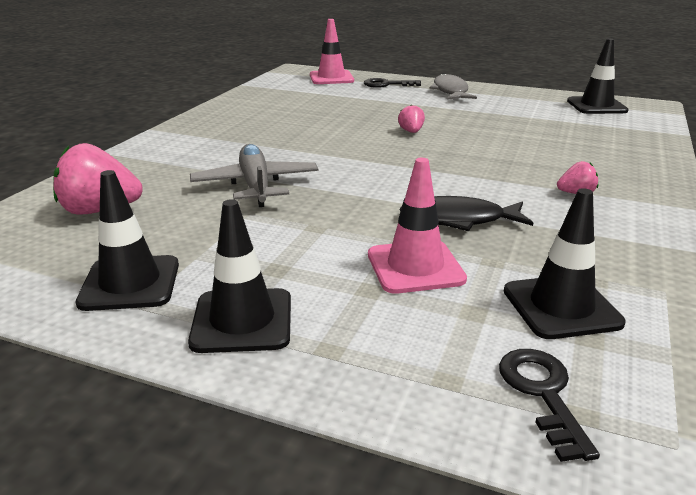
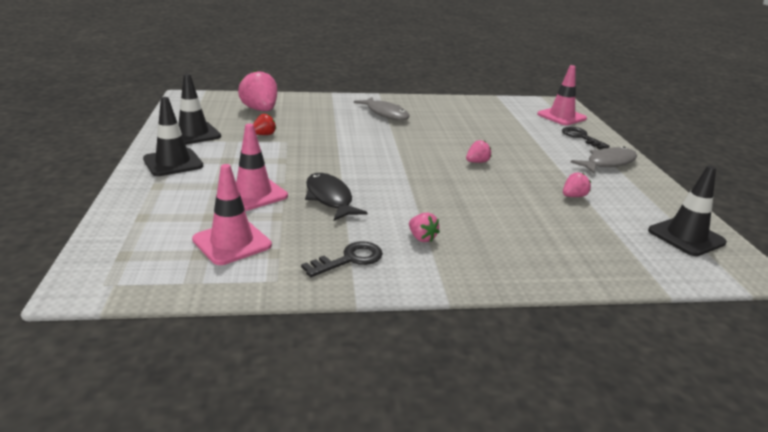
camera: 60 degrees right, 0 degrees up
(207, 224) = (264, 135): none -> red strawberry
(227, 140) = (385, 114): none -> grey fish
(256, 185) = (324, 135): grey plane -> none
(511, 118) = (573, 196): none -> pink strawberry
(542, 394) = (138, 243): black key -> black key (349, 259)
(561, 307) = (232, 242): black traffic cone -> pink traffic cone

